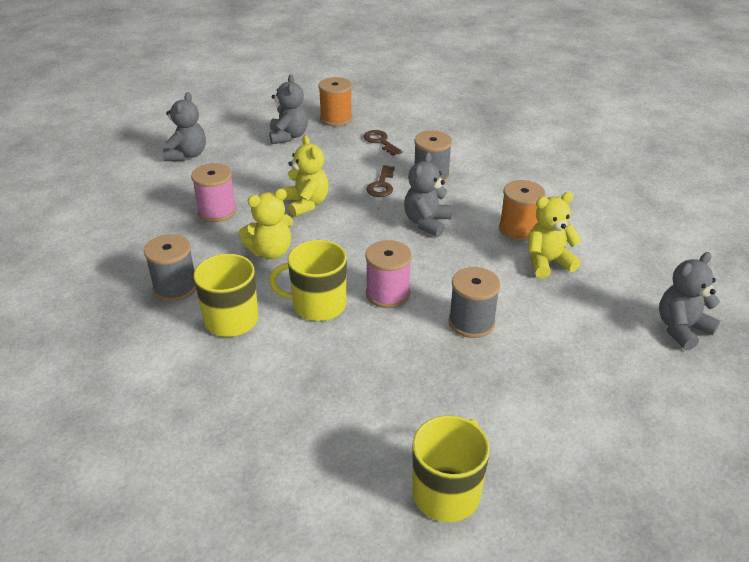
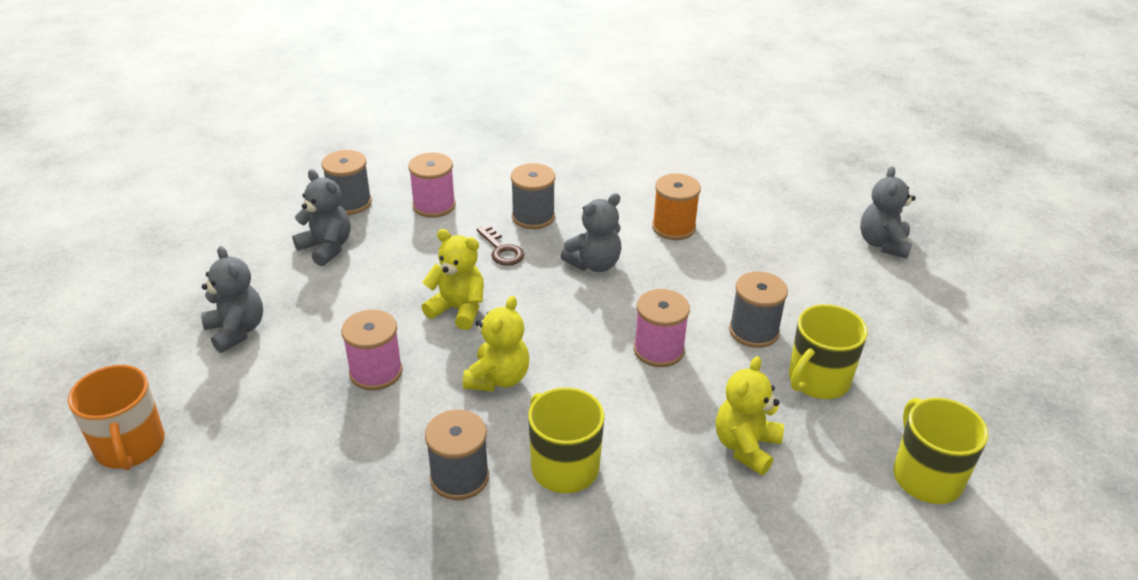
camera: 45 degrees left, 0 degrees up
(72, 182) = (130, 446): none -> orange mug
(318, 305) = (618, 399): yellow mug -> yellow mug (818, 380)
(336, 119) = (350, 203): orange spool -> grey spool
(380, 142) = (434, 205): brown key -> pink spool
(426, 223) = (594, 264): grey teddy bear -> grey teddy bear turned 105 degrees counterclockwise
(547, 262) = (733, 244): yellow teddy bear -> yellow teddy bear (746, 446)

